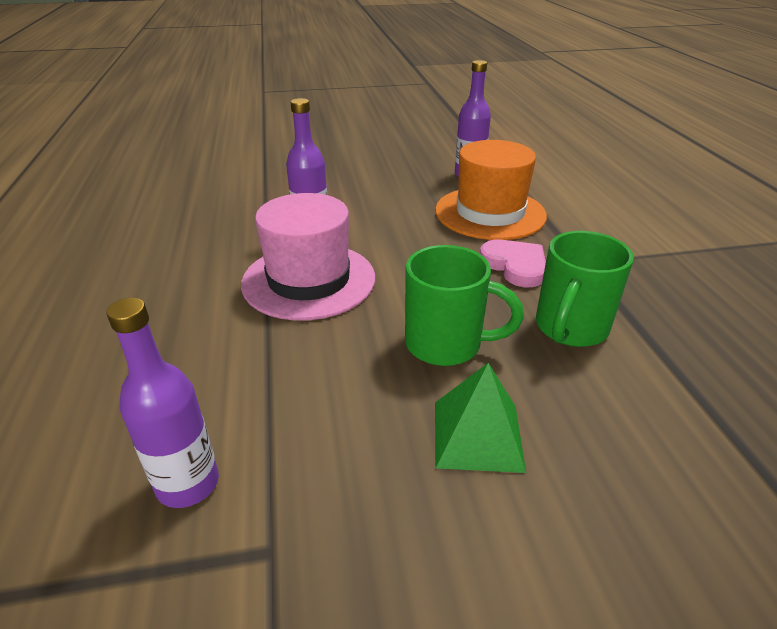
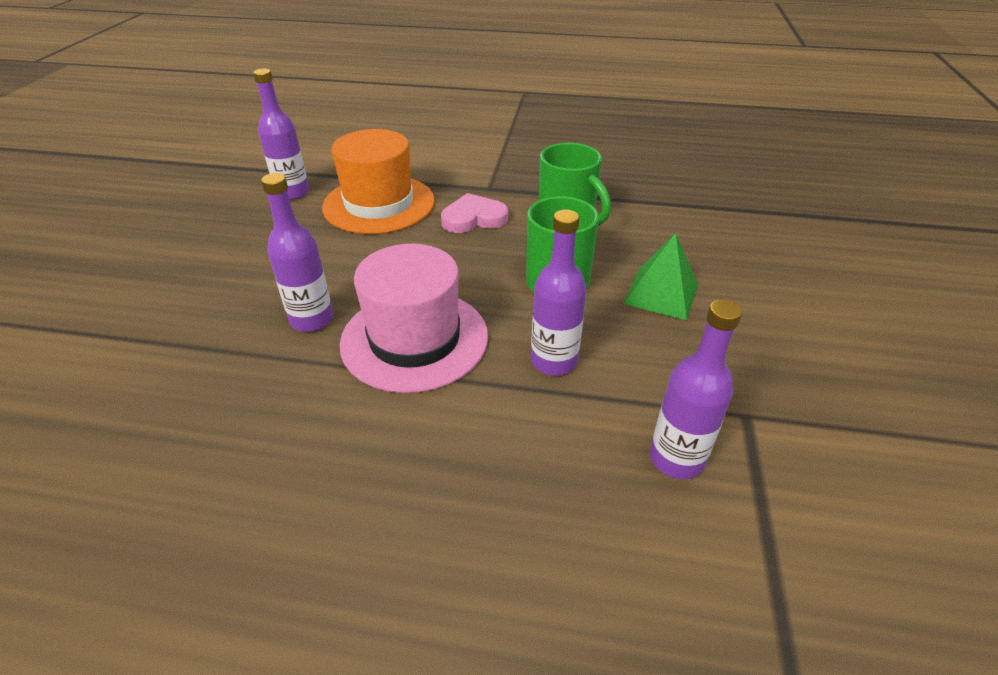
camera: 70 degrees left, 5 degrees up
(310, 366) = (554, 361): none -> purple bottle

